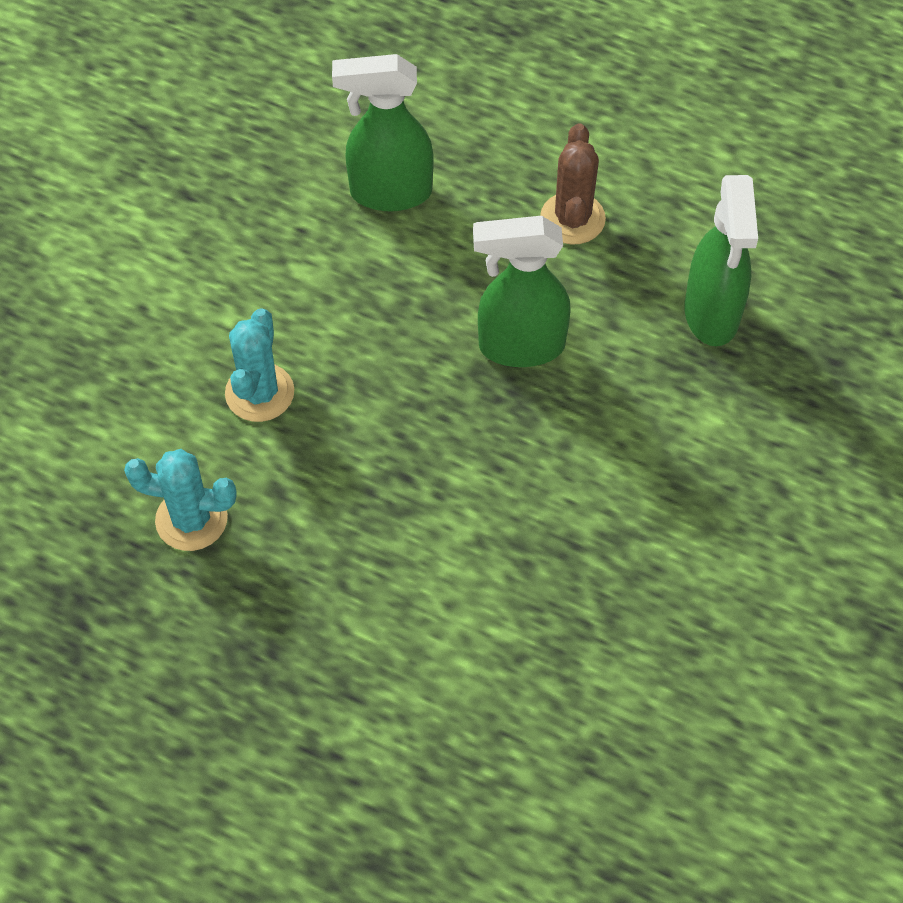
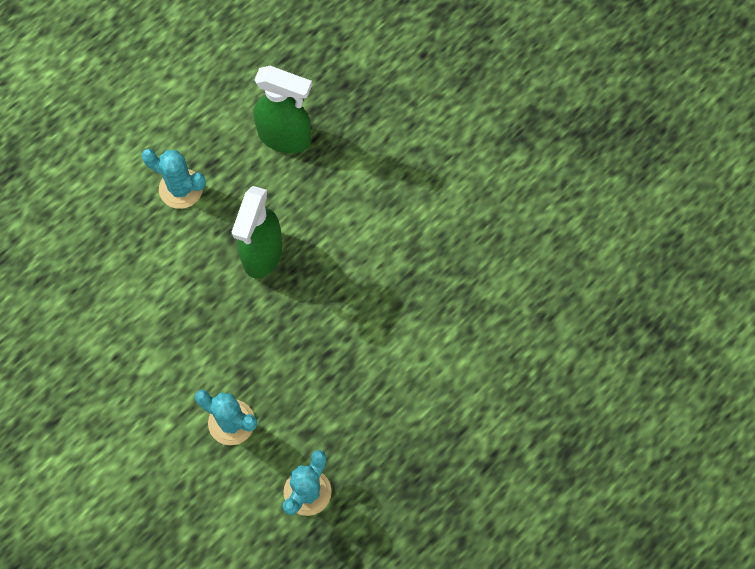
camera: 70 degrees left, 10 degrees up
(389, 192) = (110, 292): green spray bottle -> none
(572, 219) = (181, 189): brown cactus -> turquoise cactus

